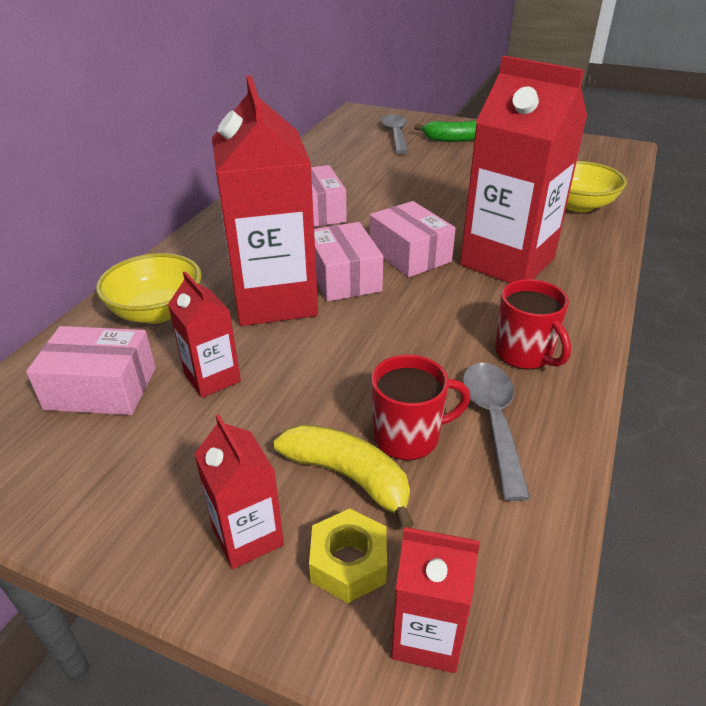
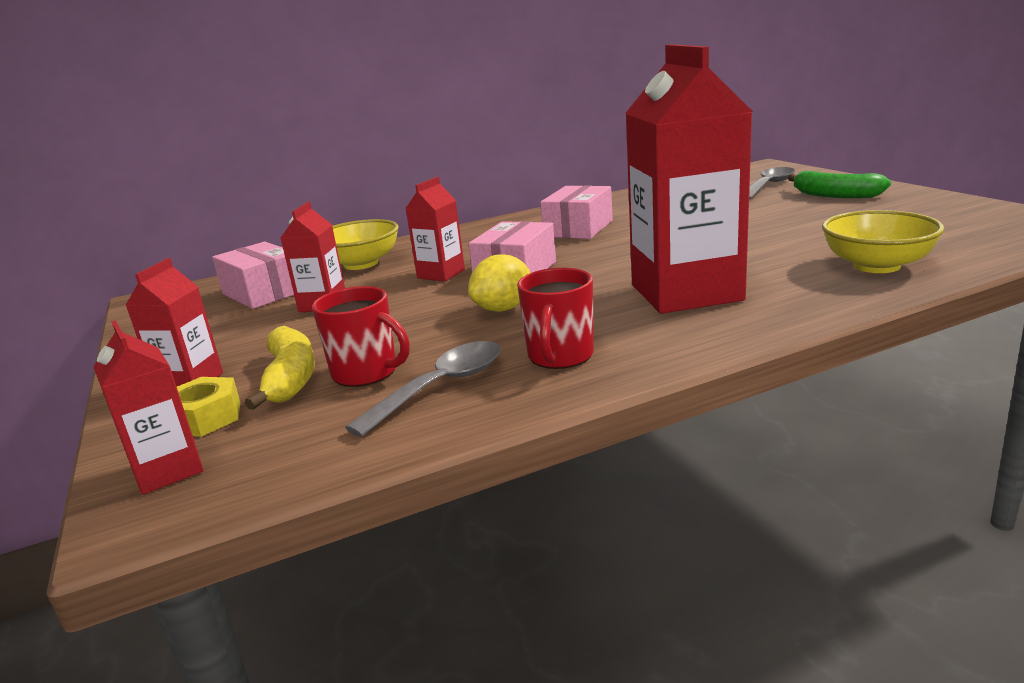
camera: 45 degrees right, 15 degrees down
(274, 300) = (441, 274): red carton -> red carton, size x0.48
(402, 322) = (503, 309): none -> yellow lemon
(409, 255) = (600, 269): pink box -> none

